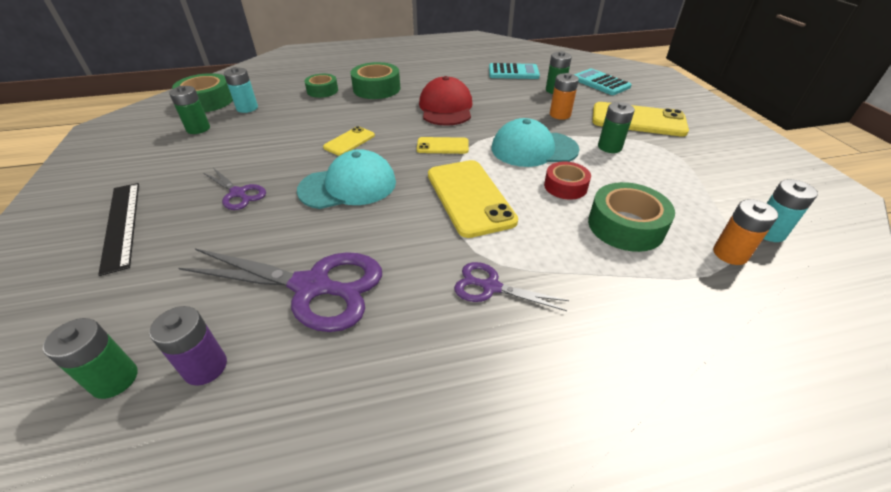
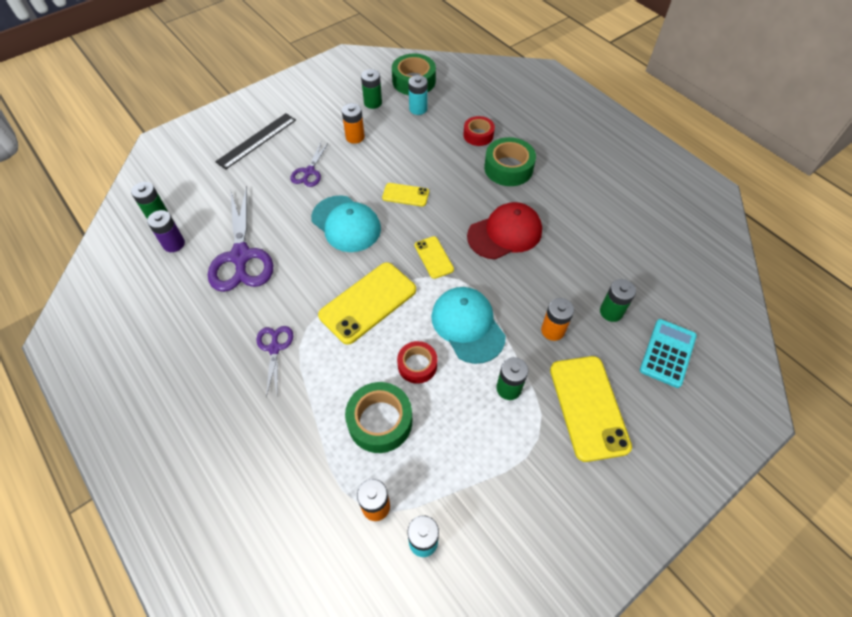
camera: 65 degrees right, 15 degrees up
(230, 150) = (355, 137): none -> orange battery
(322, 91) = (478, 135): green tape -> red tape
(513, 72) = (631, 260): turquoise calculator -> none

